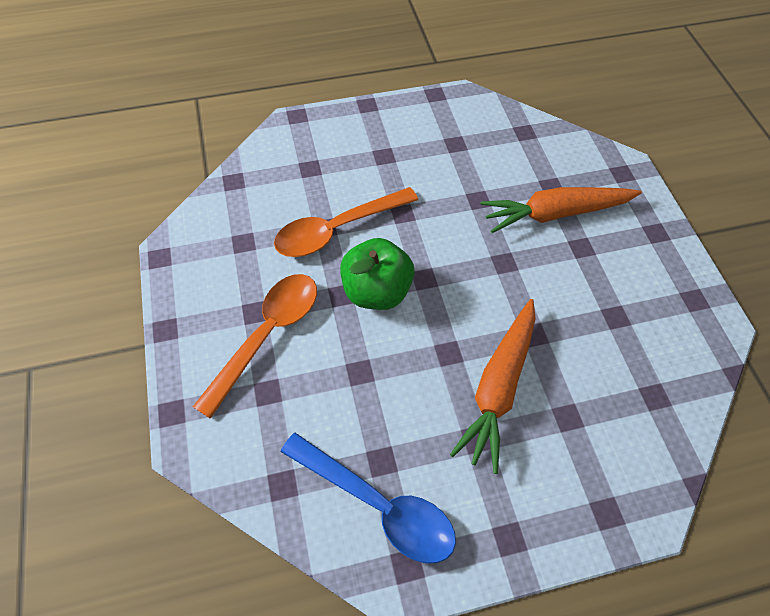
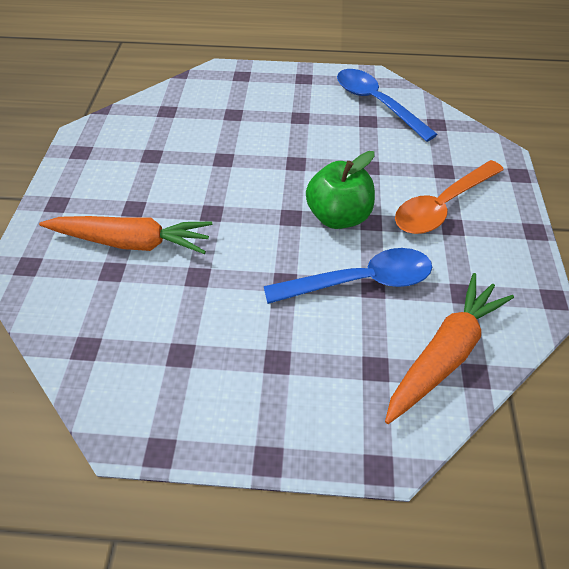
camera: 160 degrees left, 5 degrees down
(337, 229) = (360, 281): orange spoon -> blue spoon
(498, 388) = (270, 136): orange carrot -> orange carrot (444, 352)

